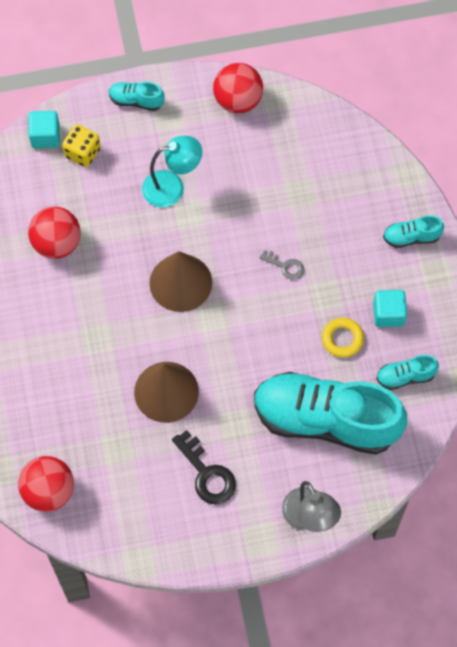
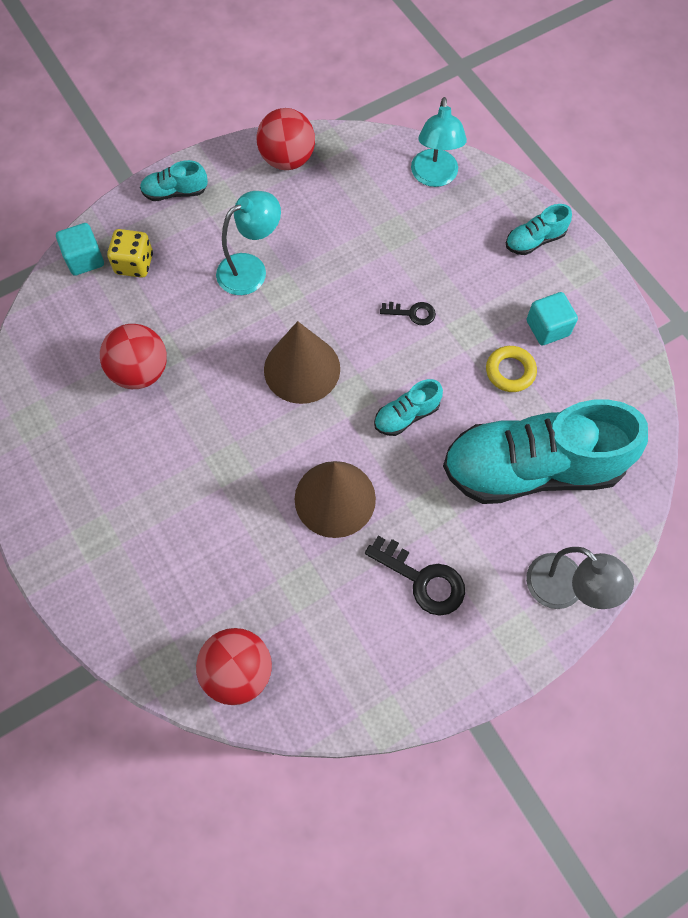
camera: 20 degrees left, 0 degrees up
(285, 266) = (412, 313): grey key -> black key
(352, 155) = (434, 177): none -> turquoise lamp
(405, 376) = (597, 389): turquoise shoe -> turquoise shoe (406, 415)

